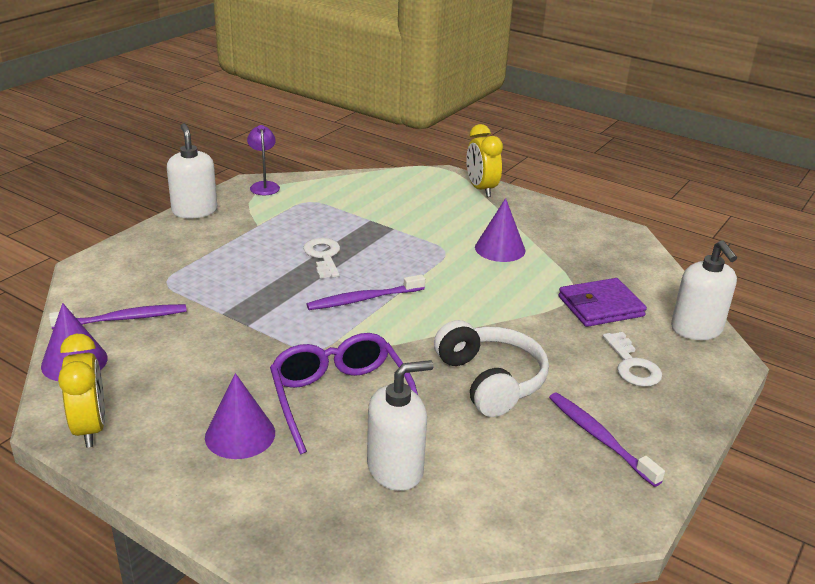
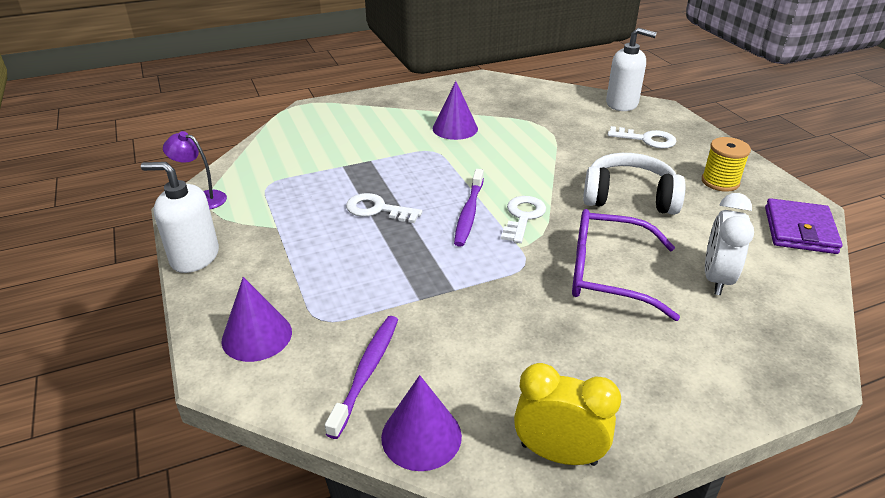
camera: 55 degrees left, 5 degrees up
(240, 434) = (627, 348): purple cone -> purple cone (257, 336)
(387, 328) = (523, 217): none -> white key
(395, 469) = (716, 279): white soap dispenser -> white clock
(481, 189) = (356, 102): yellow clock -> none
(599, 438) = (720, 182): purple toothbrush -> yellow spool
(600, 306) = (569, 122): purple wallet -> purple wallet (799, 230)

